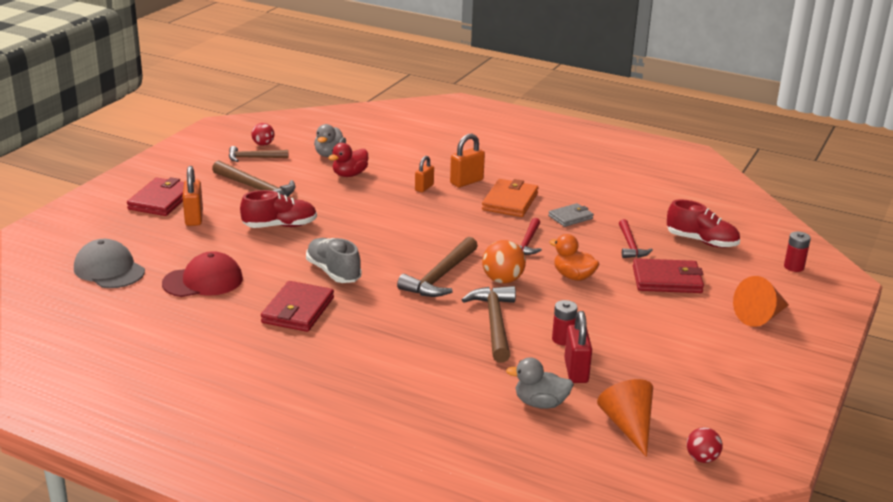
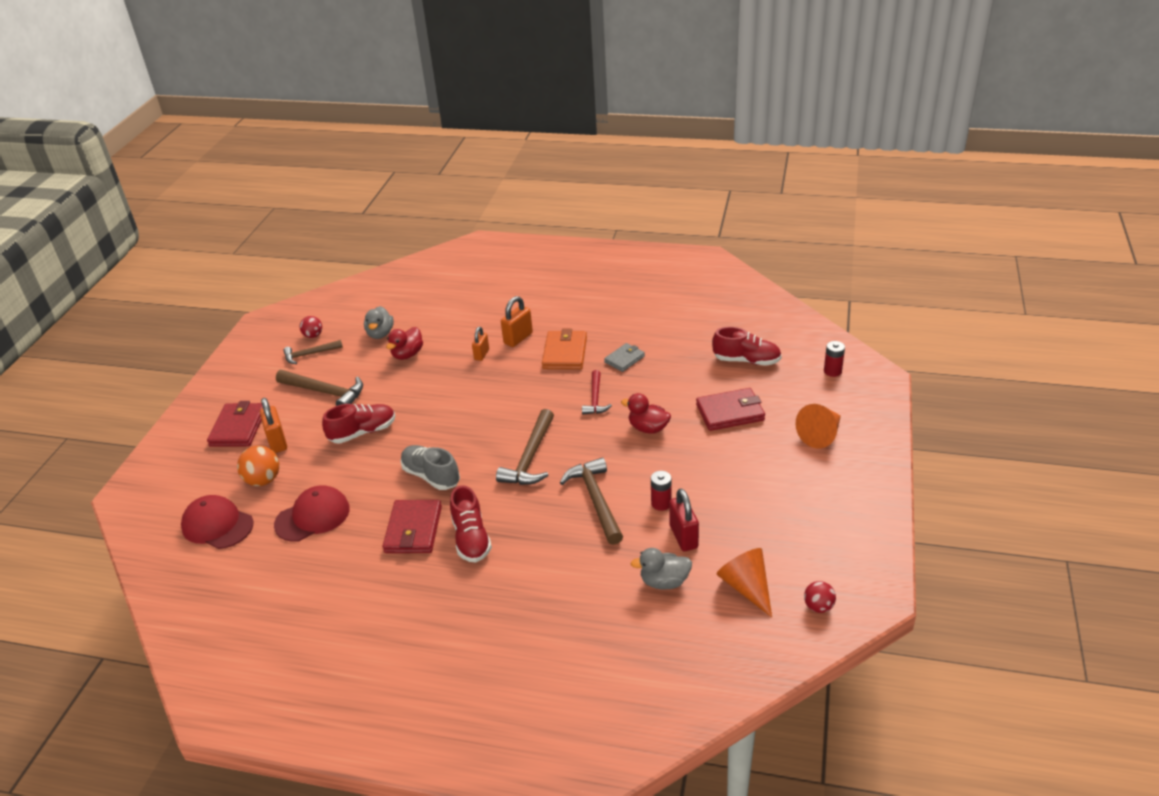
camera: 10 degrees left, 10 degrees up
(109, 270) = (217, 525): grey cap -> red cap
(353, 329) = (471, 538): none -> red shoe
(502, 280) = (587, 448): orange ball -> orange ball (263, 480)
(573, 276) = (648, 428): orange duck -> red duck
(630, 245) = (686, 380): red hammer -> none

